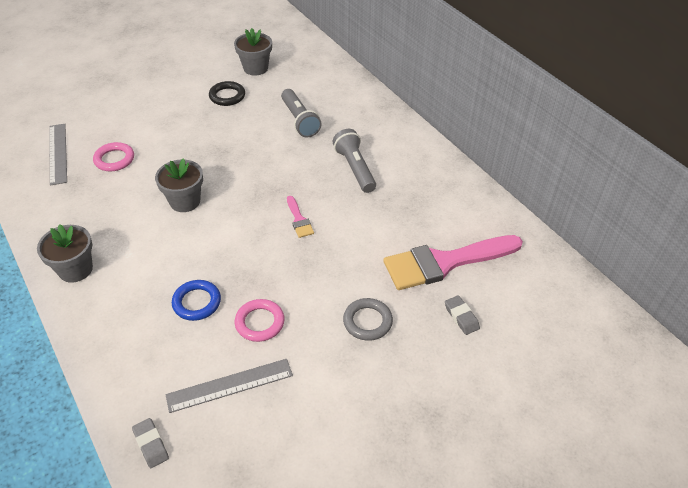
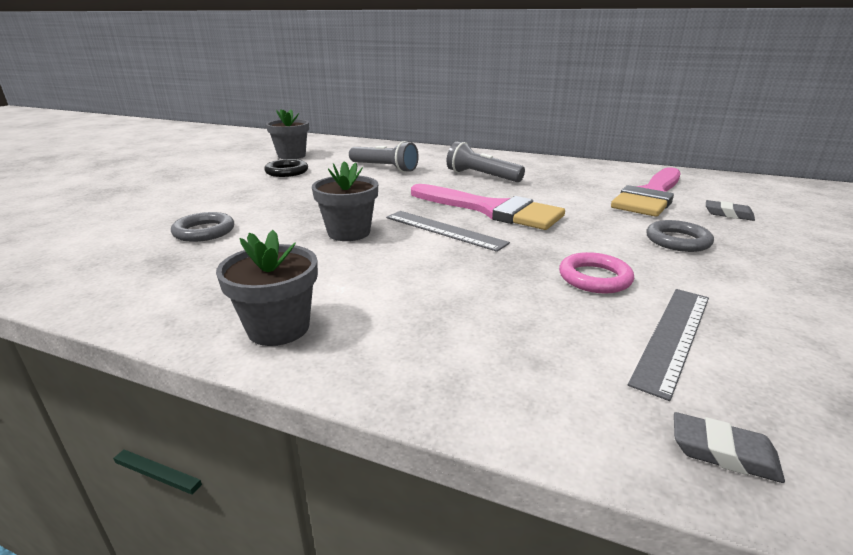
camera: 35 degrees left, 20 degrees down
(58, 153) = (103, 248): grey ruler -> grey ruler (444, 230)
(114, 159) = (204, 231): pink ring -> grey ring
(197, 302) = (500, 291): blue ring -> none
(299, 220) = (491, 210): pink brush -> pink brush, size x2.34

